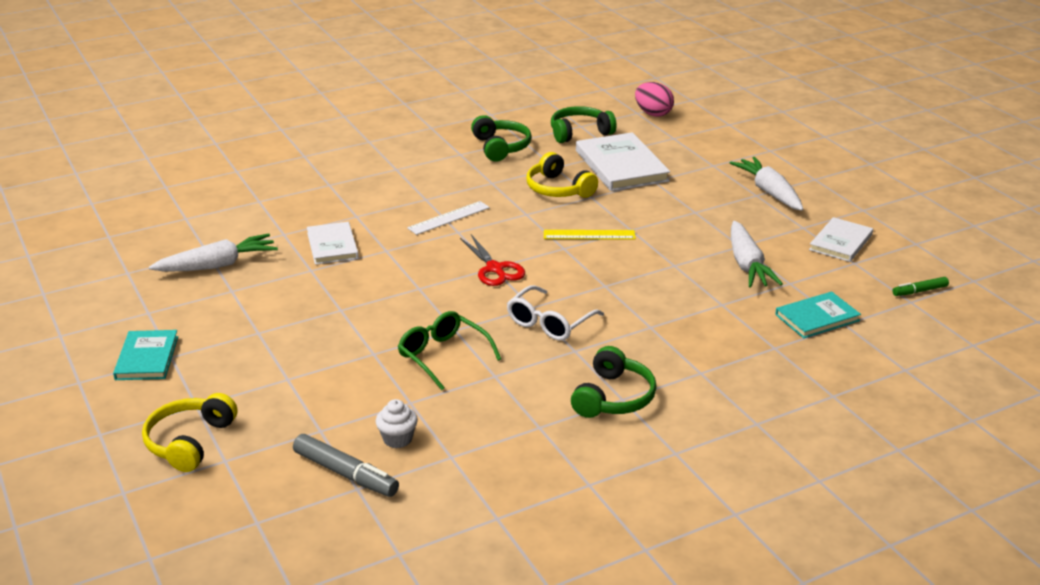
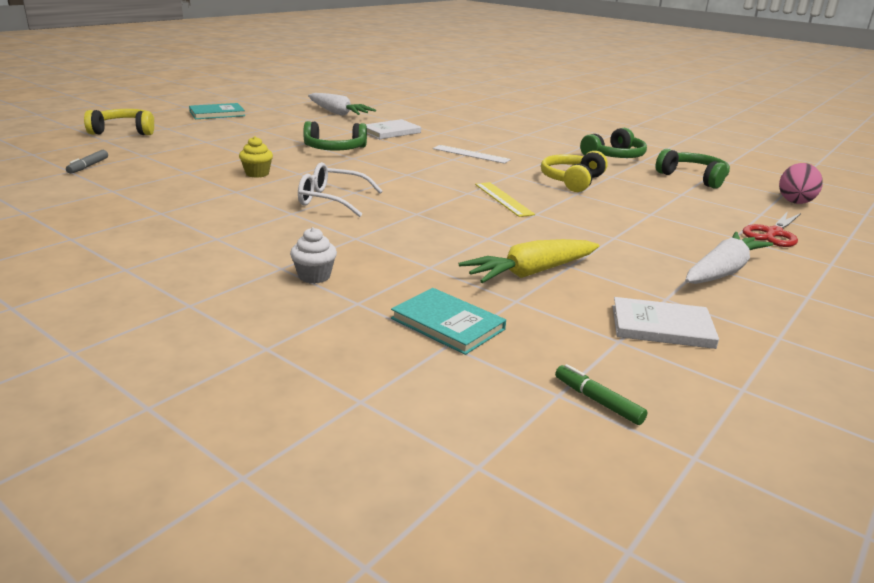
camera: 65 degrees right, 5 degrees down
(345, 474) = (88, 166): grey marker -> grey marker, size x0.59
(397, 439) = (135, 174): white cupcake -> white cupcake (314, 276)
(443, 356) = (257, 174): green glasses -> yellow cupcake
(495, 269) = (405, 175): red scissors -> red scissors (773, 233)
(613, 397) = (217, 234): green headphones -> green headphones (334, 149)
(621, 166) = (657, 198): white book -> none
(747, 265) = (530, 273): white carrot -> yellow carrot

